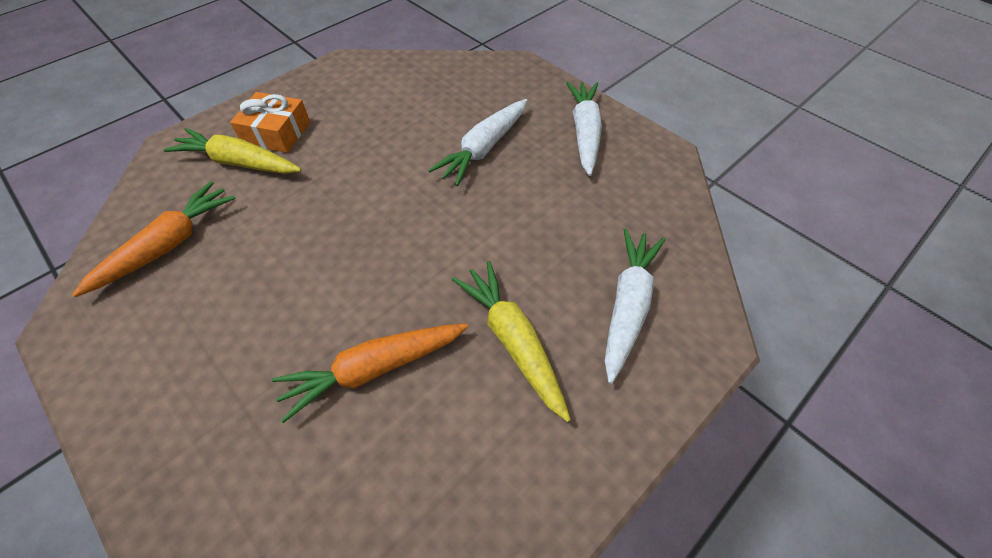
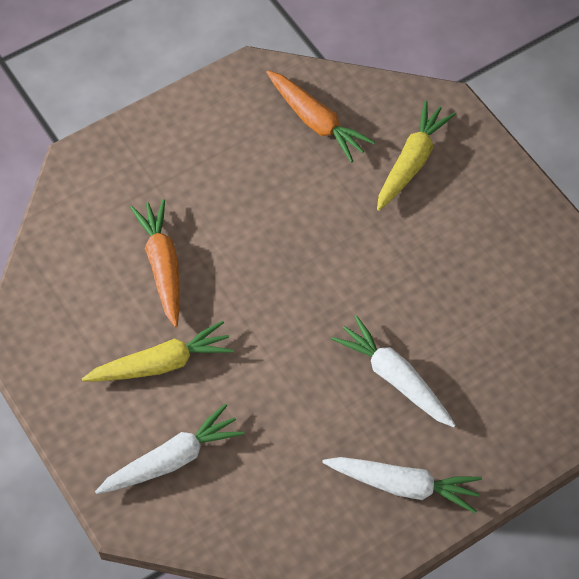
camera: 100 degrees right, 5 degrees up
(277, 133) = (452, 190): orange gift -> none
(628, 306) = (172, 459): white carrot -> white carrot turned 60 degrees counterclockwise

